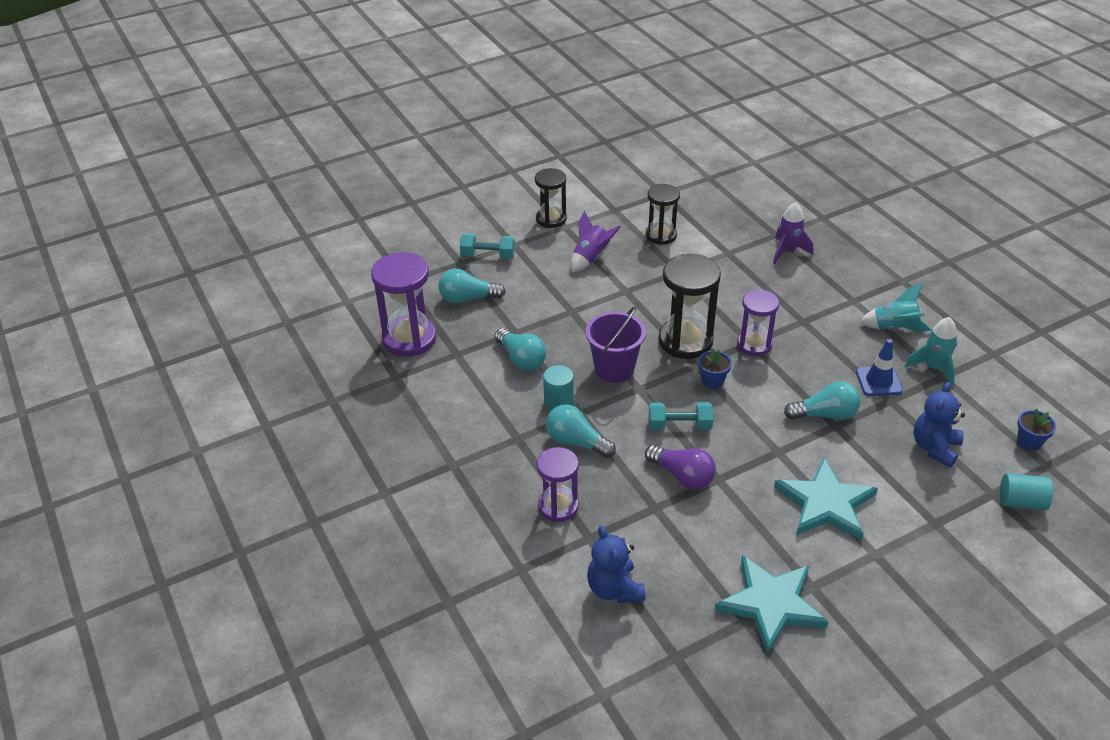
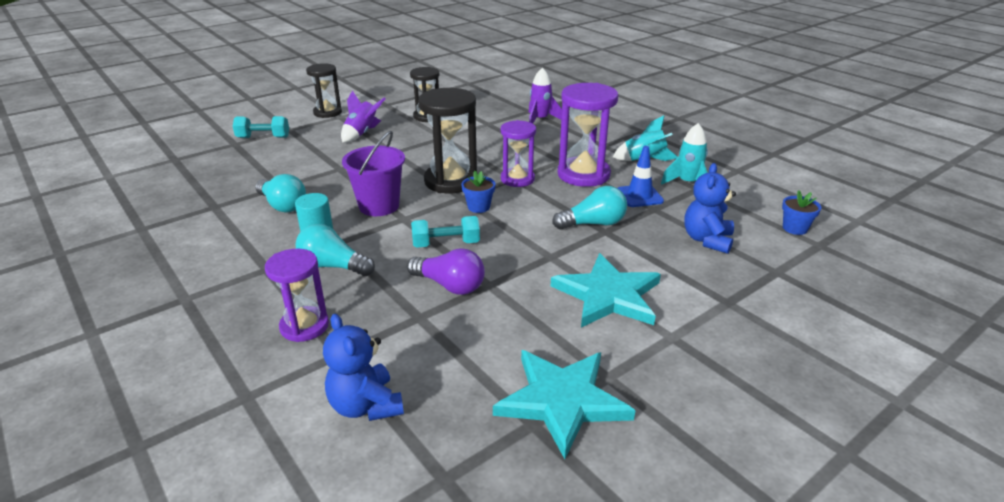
camera: 10 degrees left, 10 degrees down
(409, 339) = (166, 198): purple hourglass -> purple hourglass (583, 175)
(468, 298) = (236, 166): turquoise light bulb -> none
(1021, 502) = (807, 276): turquoise cylinder -> none

